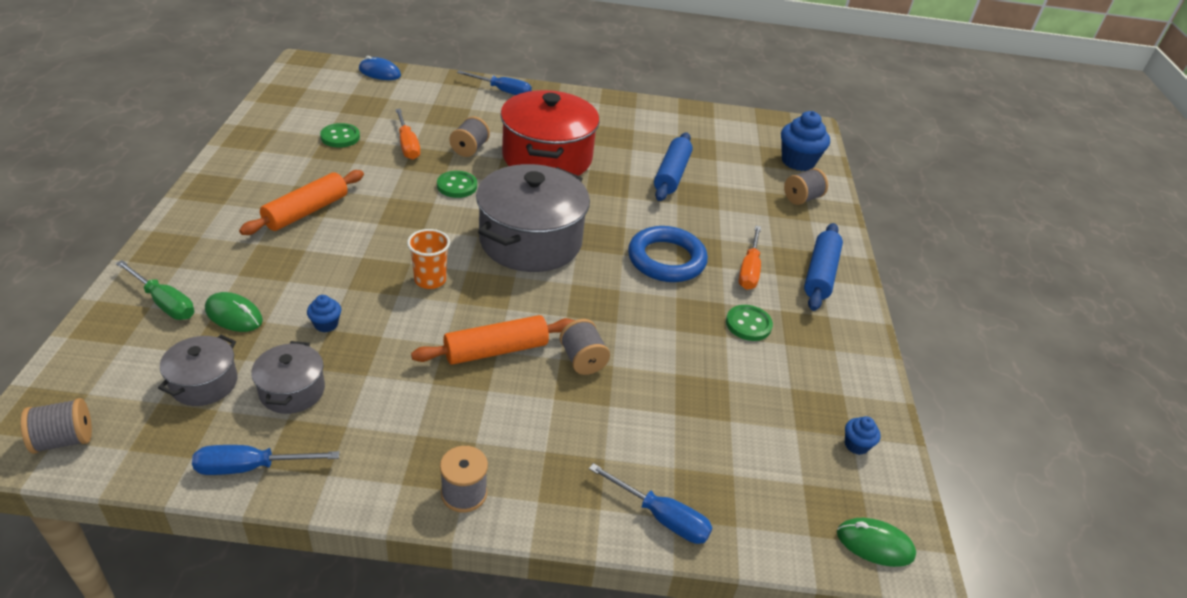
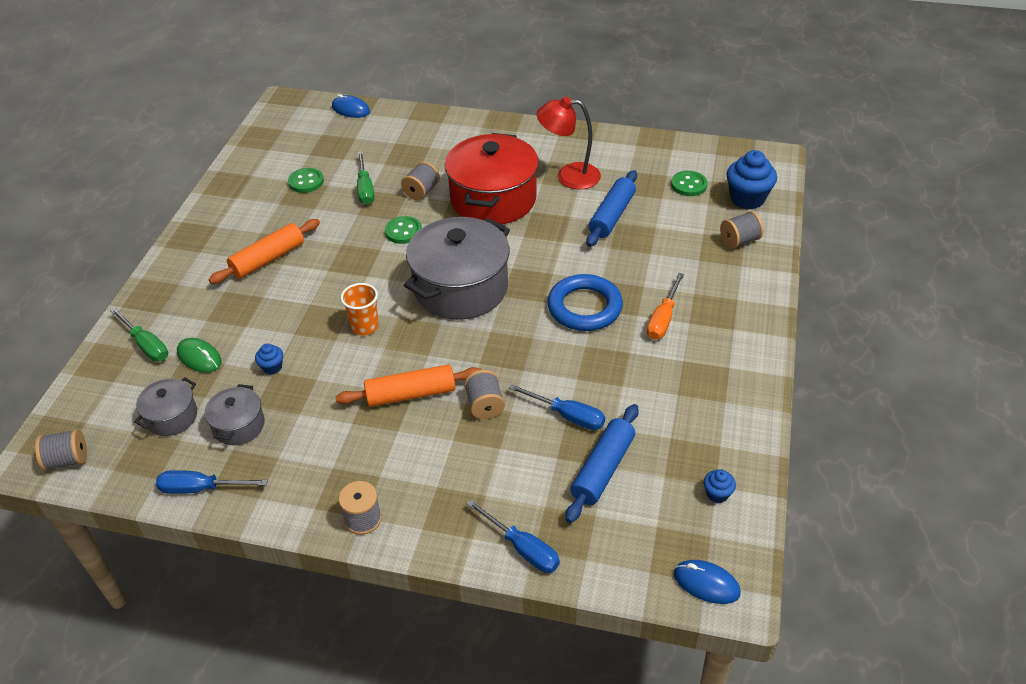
camera: 15 degrees right, 5 degrees up
(407, 145) = (365, 188): orange screwdriver -> green screwdriver
(502, 91) = (464, 126): blue screwdriver -> blue screwdriver (567, 415)
(619, 138) = (569, 176): none -> red lamp
(748, 324) = (647, 374): green button -> green button (688, 185)
(820, 274) = (733, 323): blue rolling pin -> blue rolling pin (602, 469)
(875, 544) = (706, 583): green mouse -> blue mouse

